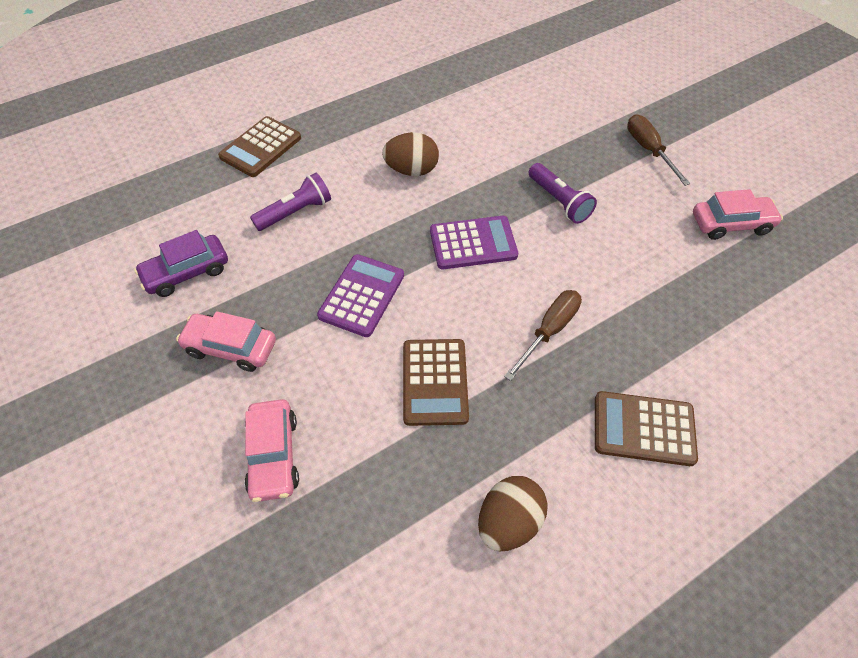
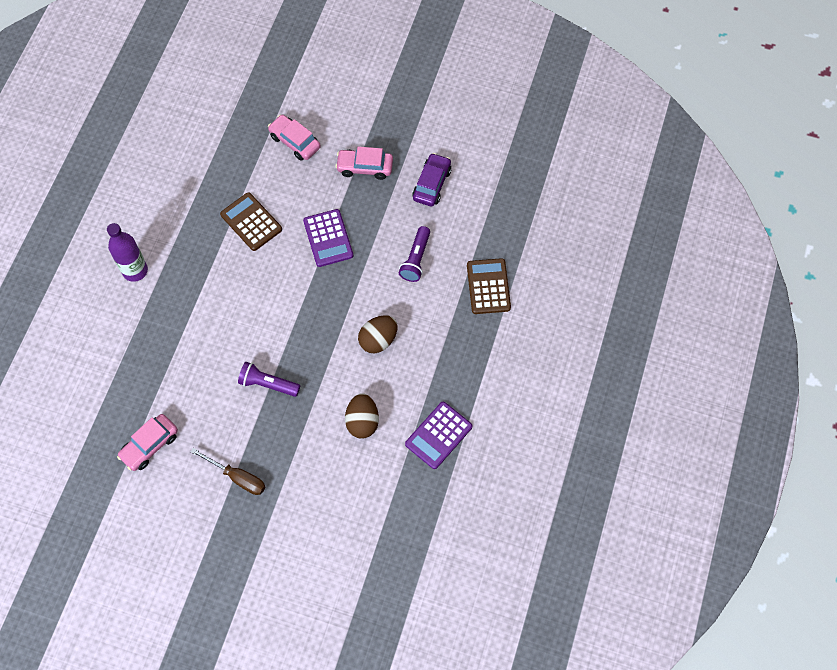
camera: 140 degrees right, 10 degrees up
(231, 347) = (365, 167): pink car -> pink car turned 150 degrees counterclockwise
(473, 243) = (296, 314): purple calculator -> purple calculator (438, 435)
(508, 521) = (171, 188): brown egg -> brown egg (362, 421)
(549, 331) = (214, 289): brown screwdriver -> none
(643, 428) = (135, 270): brown calculator -> purple bottle

